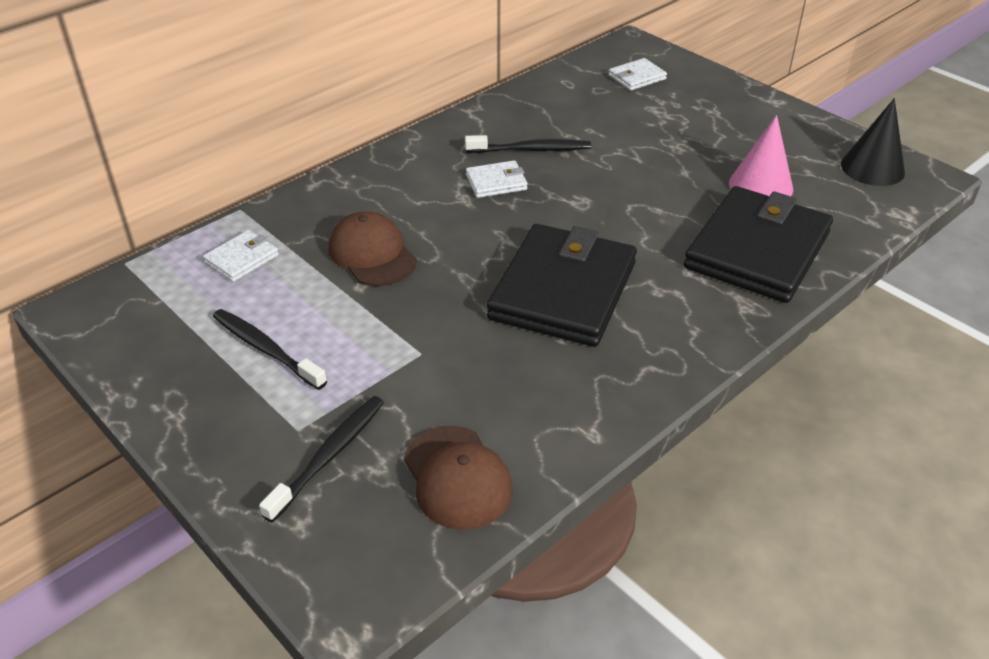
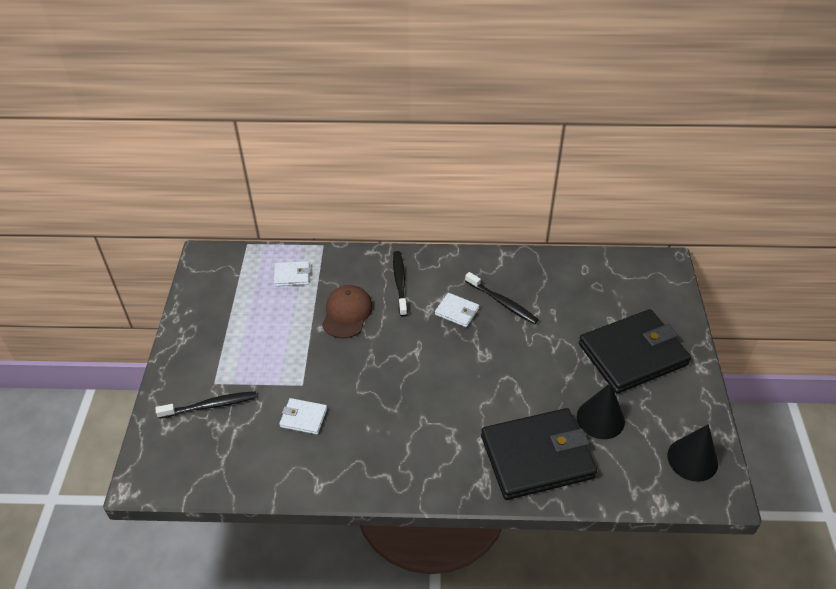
camera: 45 degrees right, 5 degrees up
(266, 349) = (247, 332): black toothbrush -> black toothbrush (400, 282)
(457, 477) = (241, 458): brown cap -> none
(562, 290) = (404, 401): black wallet -> black wallet (632, 354)
(637, 77) = (633, 292): white wallet -> white wallet (303, 418)
(761, 185) = (600, 418): pink cone -> black cone

